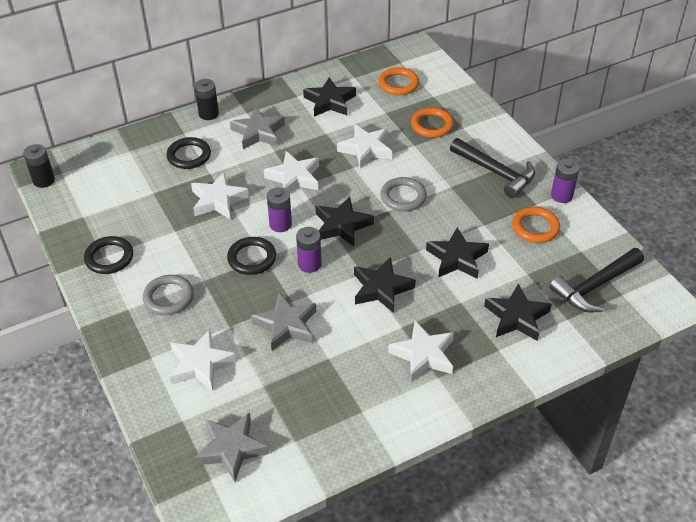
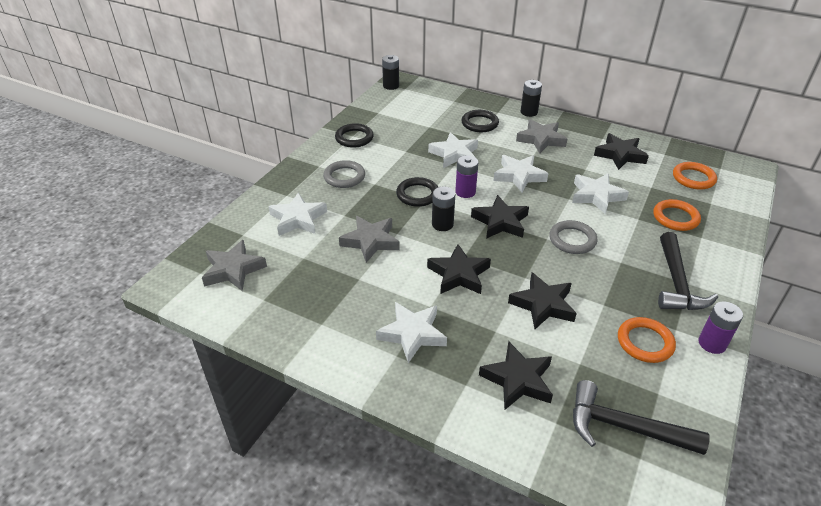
camera: 55 degrees right, 5 degrees down
(309, 264) = (442, 224): purple battery -> black battery

